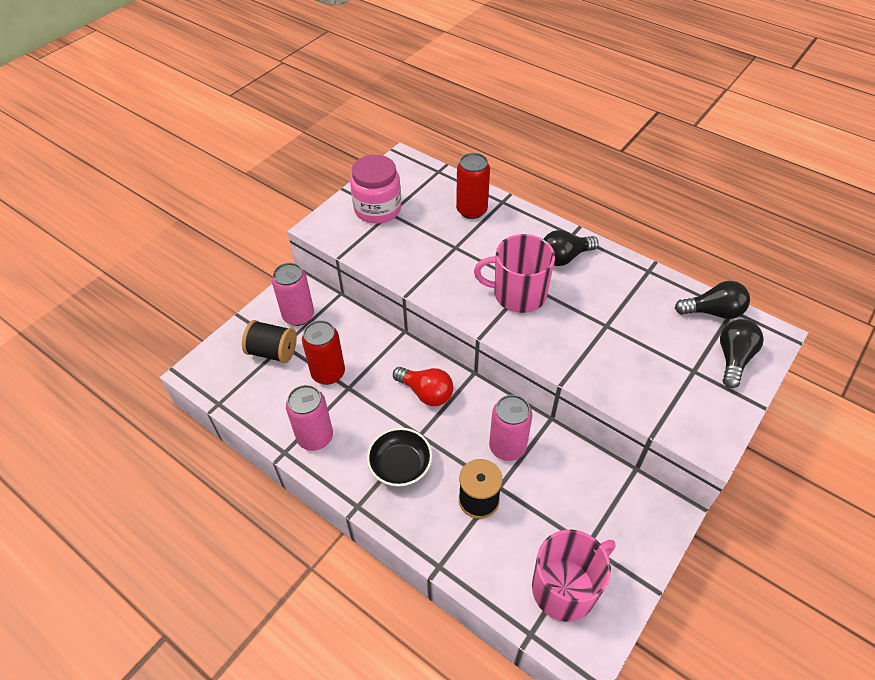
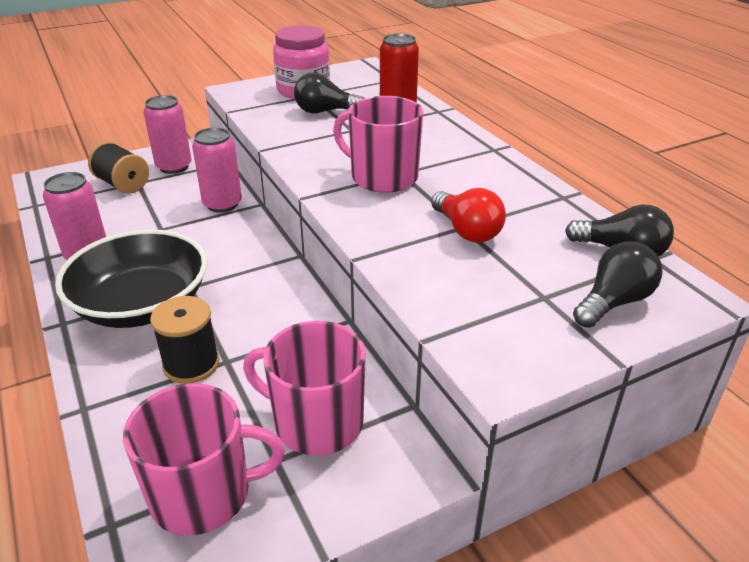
camera: 25 degrees right, 15 degrees down
(328, 373) = (154, 213): red can -> none
(400, 465) = (142, 305): black bowl -> black bowl, size x1.73
(426, 393) = (232, 256): red light bulb -> red light bulb (467, 231)
(507, 447) = (272, 329): pink can -> pink can (222, 204)
(564, 257) = (466, 163): black light bulb -> black light bulb (325, 111)
(590, 507) = (316, 422): none -> pink mug

